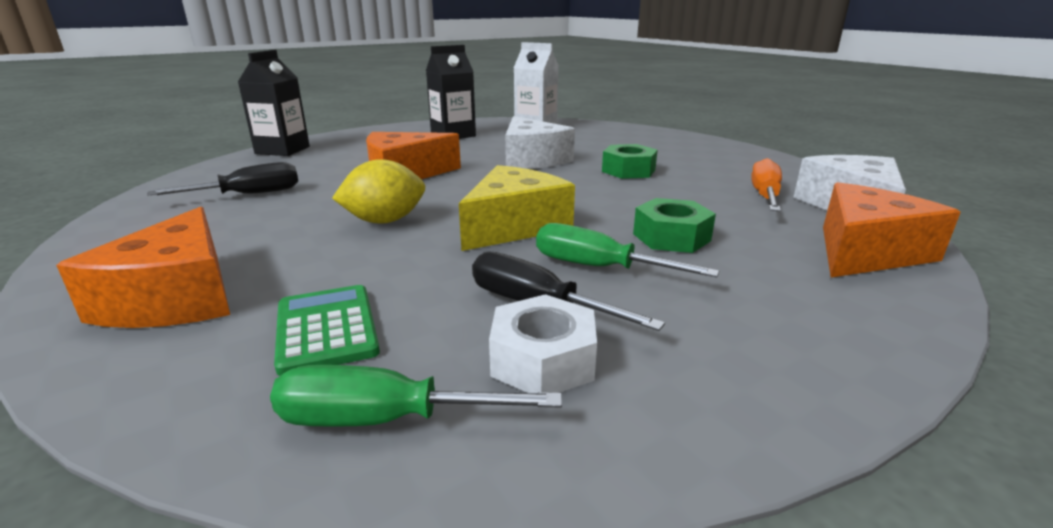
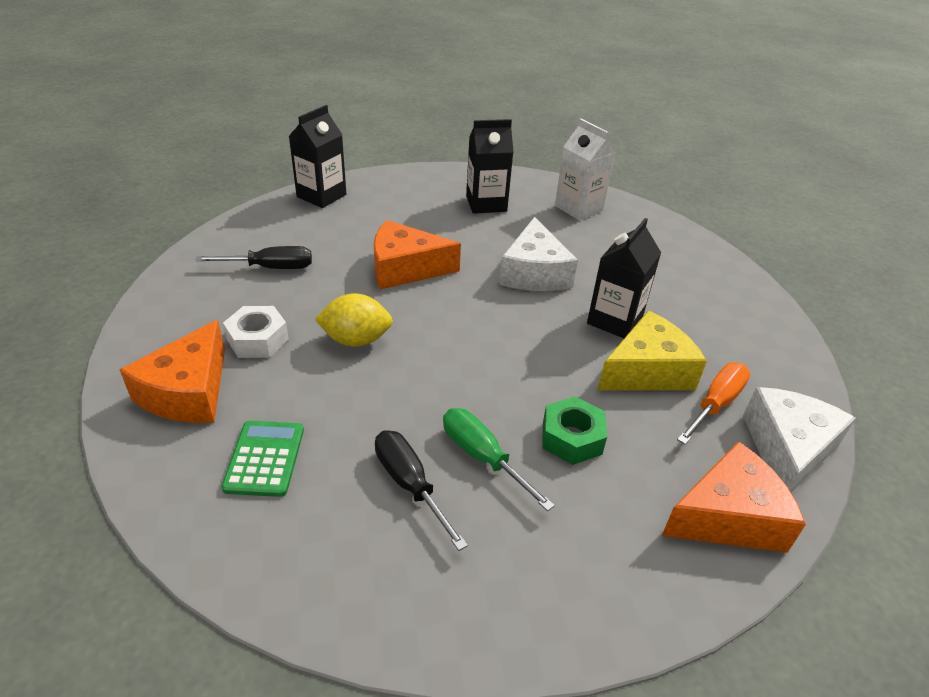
camera: 20 degrees right, 15 degrees up
(386, 420) = (265, 552): green screwdriver -> none
(514, 226) = (452, 380): yellow cheese -> yellow cheese (647, 371)
(543, 360) = (379, 539): white nut -> white nut (257, 340)
(628, 170) = (614, 320): green nut -> black carton

